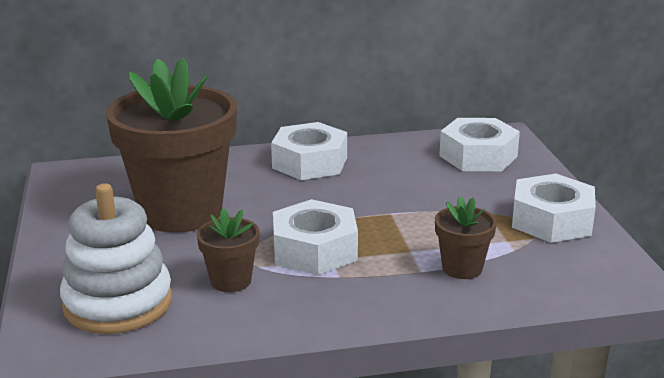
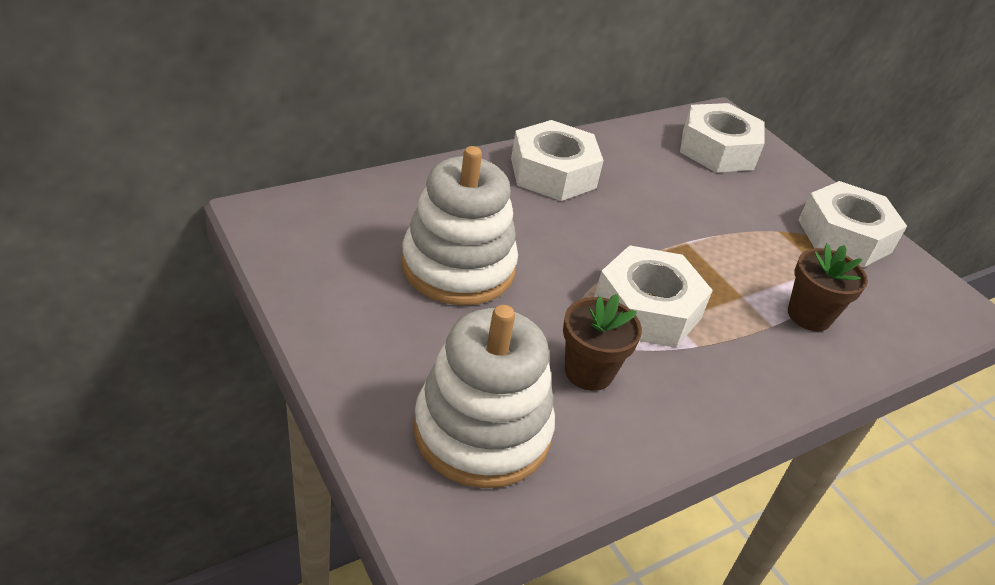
camera: 25 degrees left, 15 degrees up
(181, 212) = (458, 267): brown flower pot -> white stacking toy

